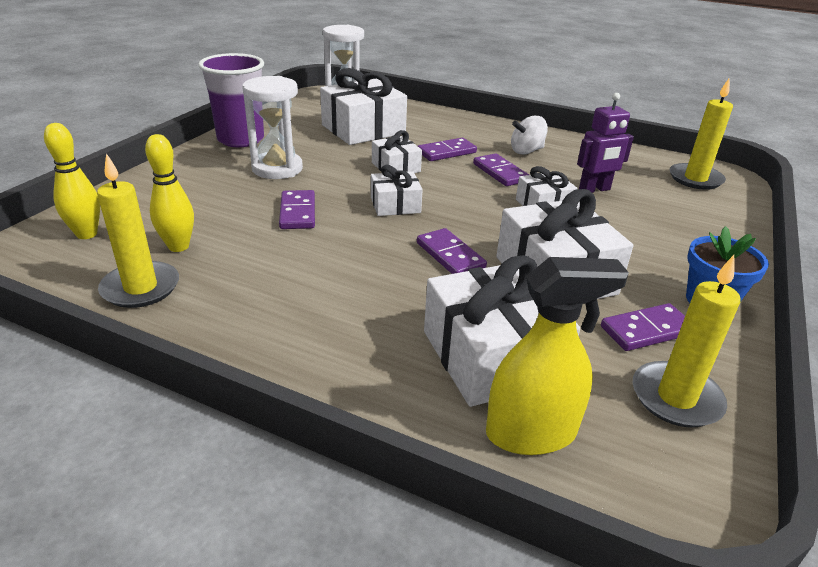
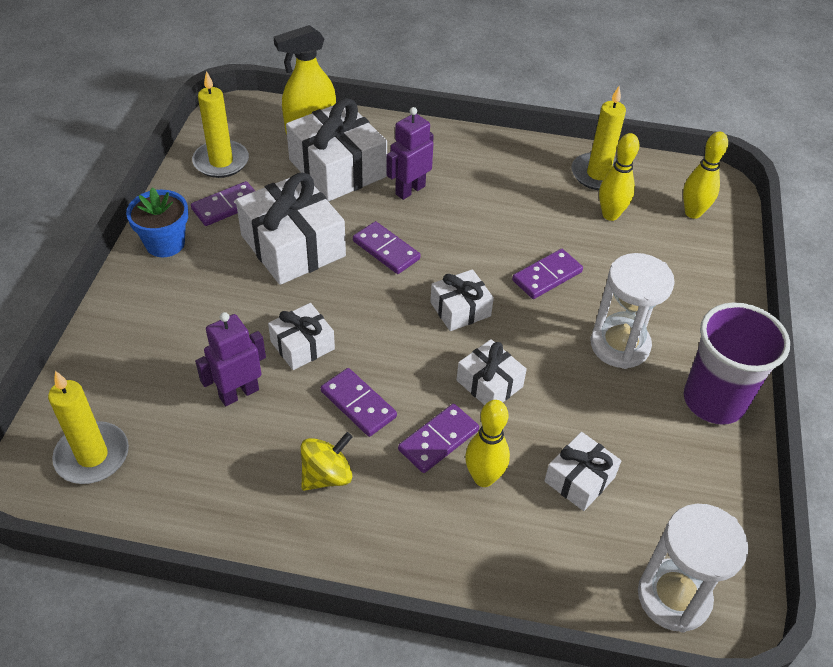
camera: 165 degrees right, 15 degrees up
(297, 212) = (547, 276): purple domino -> purple domino turned 75 degrees clockwise
(363, 129) = (579, 479): white gift -> white gift, size x0.54
(398, 310) = (410, 190): none -> purple robot
(423, 137) = (483, 478): none -> yellow bowling pin
(526, 151) = (327, 475): white spinning top -> yellow spinning top

